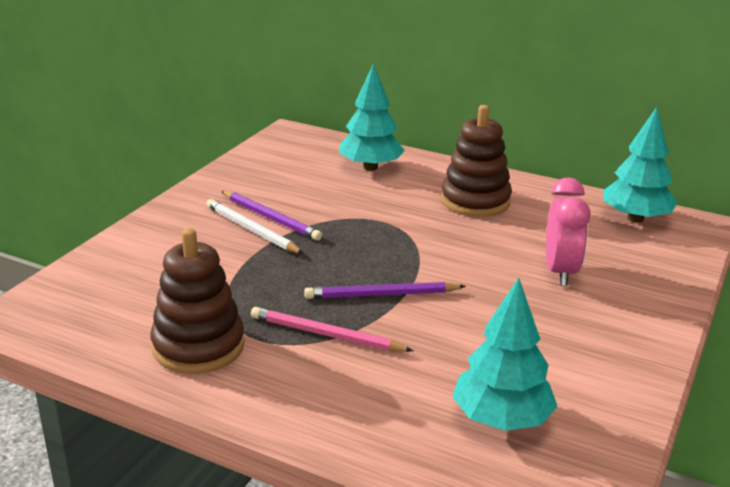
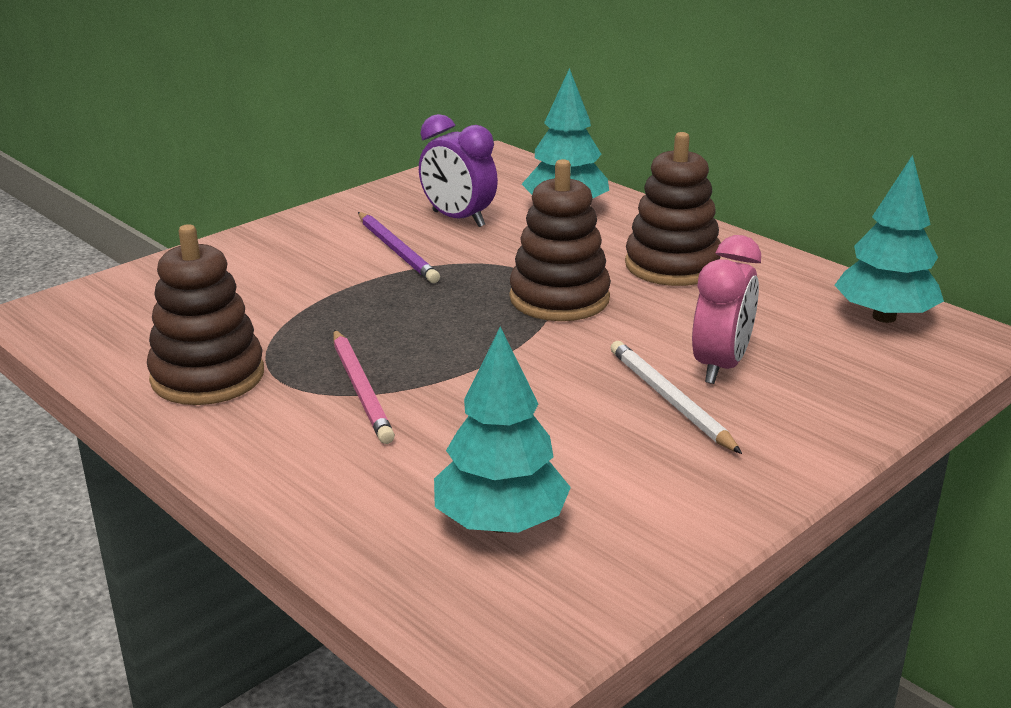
camera: 20 degrees right, 0 degrees up
(251, 230) = (364, 261): white pencil -> white pencil (669, 400)
(298, 186) = (458, 219): none -> purple clock
(326, 335) = (361, 389): pink pencil -> pink pencil turned 150 degrees counterclockwise
(381, 295) = (463, 356): purple pencil -> none
(417, 238) = (559, 298): none -> brown stacking toy

